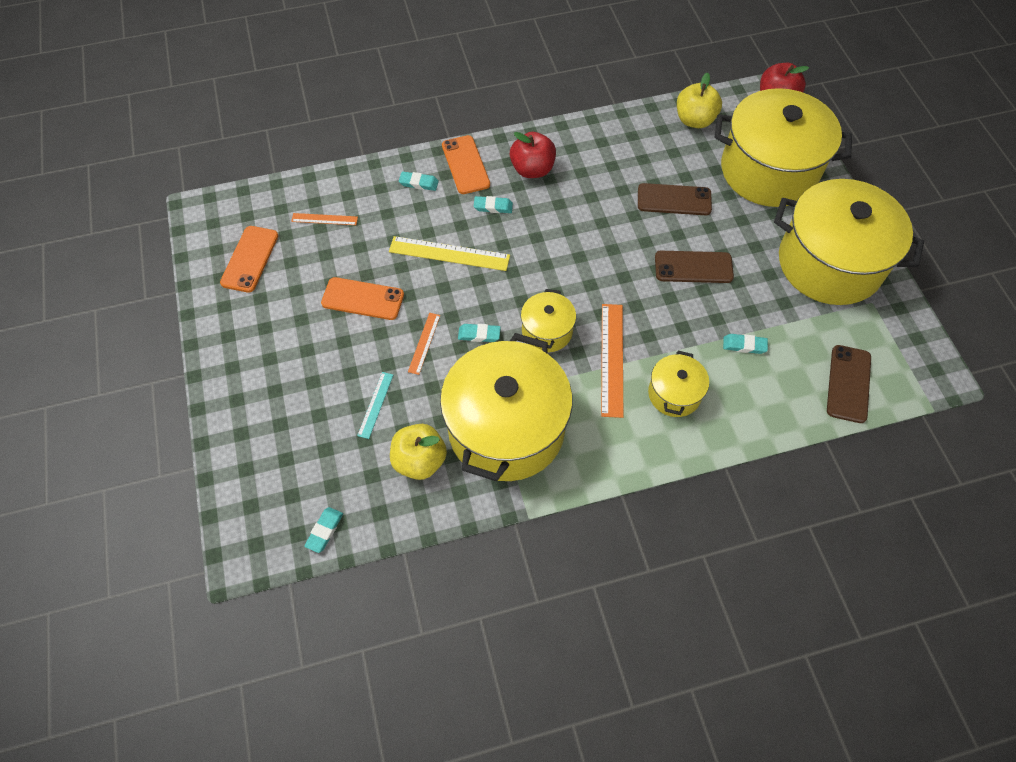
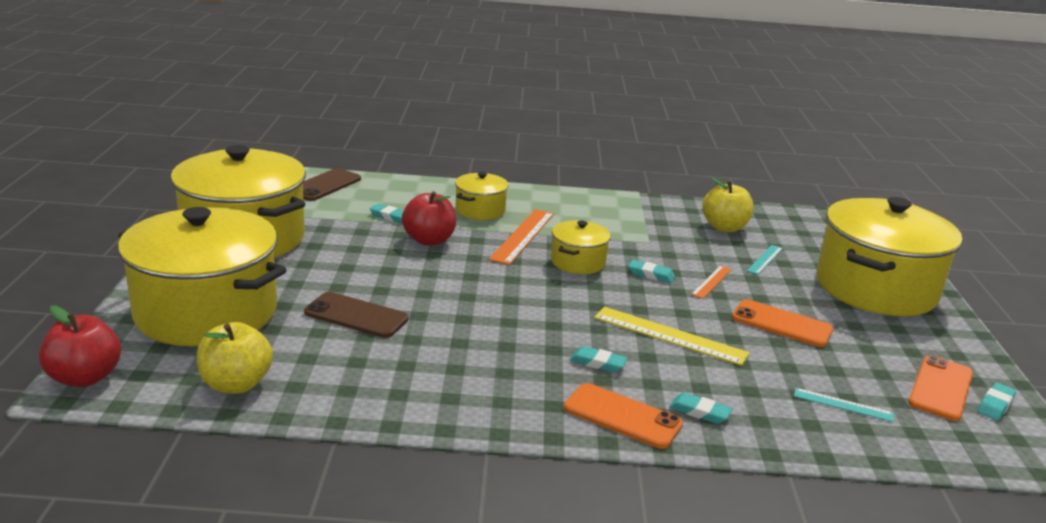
camera: 165 degrees left, 35 degrees down
(324, 219) = (843, 404): orange ruler -> turquoise ruler
(324, 531) = (807, 217): turquoise eraser -> turquoise eraser (995, 405)
(465, 165) = (622, 416): orange phone -> orange phone turned 60 degrees counterclockwise
(506, 428) = (642, 225): yellow pot -> yellow pot (875, 288)
(532, 169) = (523, 387): red apple -> red apple (429, 240)
(693, 267) = (389, 265): brown phone -> none

